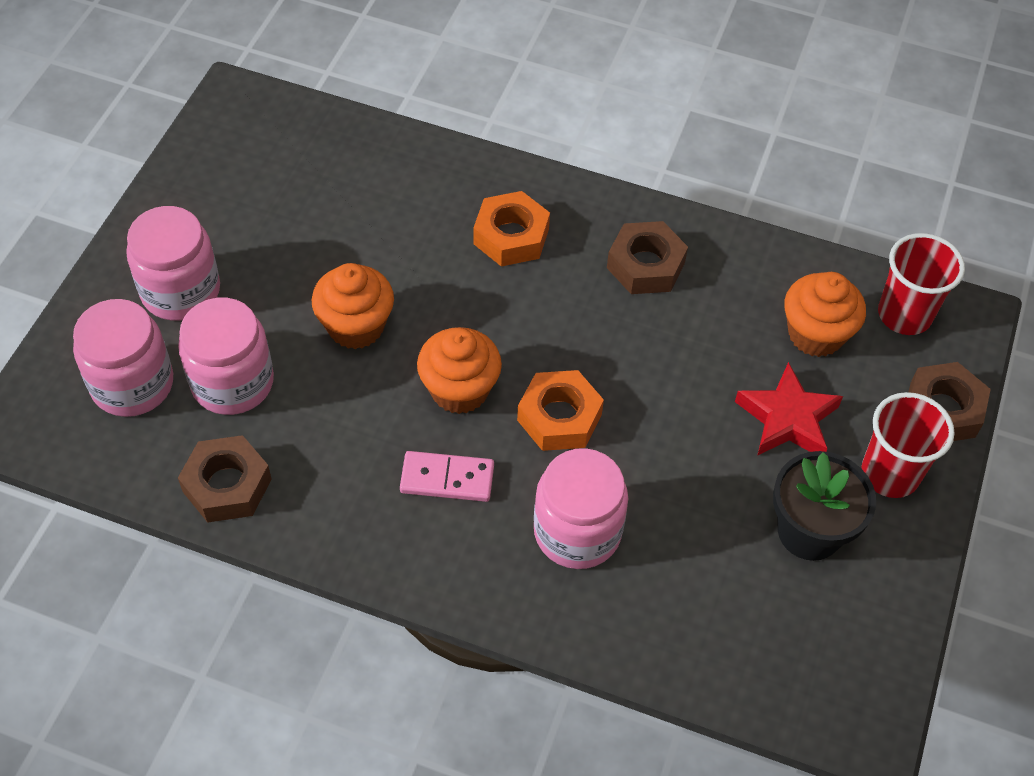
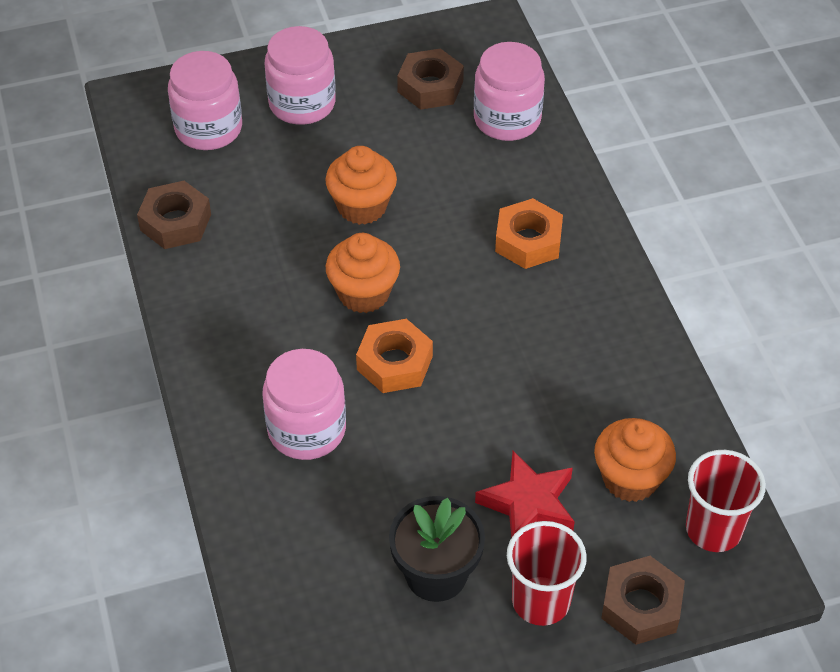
camera: 55 degrees right, 5 degrees down
(232, 382) = (256, 174): pink jar -> pink jar (507, 119)
(447, 478) = (284, 331): pink domino -> none
(645, 265) = (585, 334): brown nut -> brown nut (430, 87)

